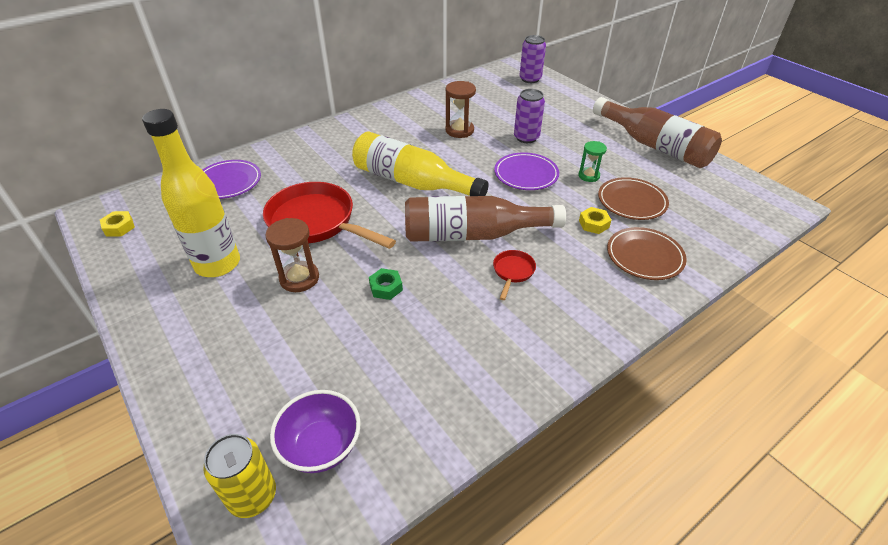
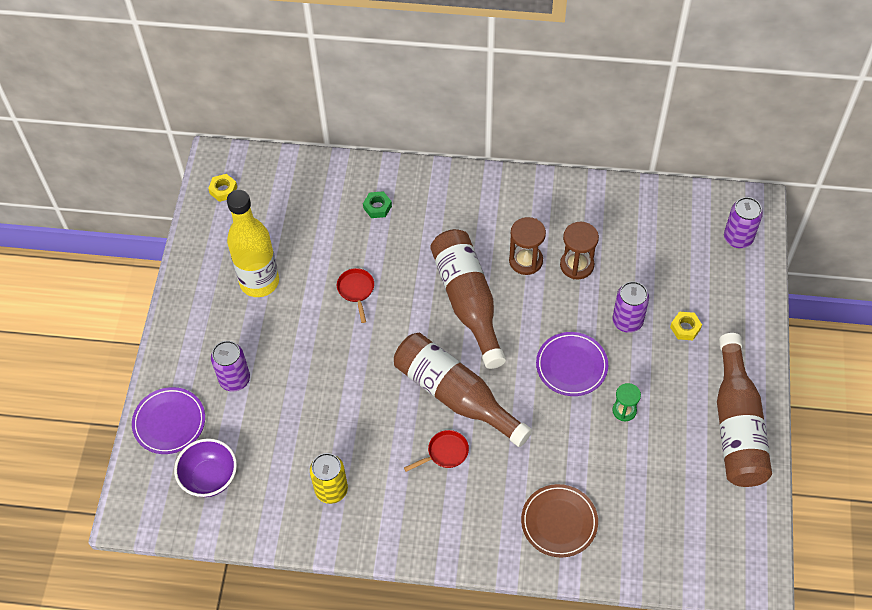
camera: 45 degrees right, 15 degrees up
(228, 182) = (330, 192): purple plate -> purple plate (169, 422)
(252, 496) = (155, 476): yellow can -> yellow can (331, 490)
(264, 345) = (234, 379): none -> purple can
(299, 278) = (299, 338): brown hourglass -> brown hourglass (526, 261)
(316, 222) = (356, 290): red pan -> red pan, size x0.44
(386, 287) = (346, 394): green nut -> green nut (377, 207)
(412, 182) = (468, 301): yellow bottle -> brown bottle
(593, 224) = (560, 461): yellow nut -> yellow nut (685, 328)
(631, 201) = (623, 466): brown plate -> none

